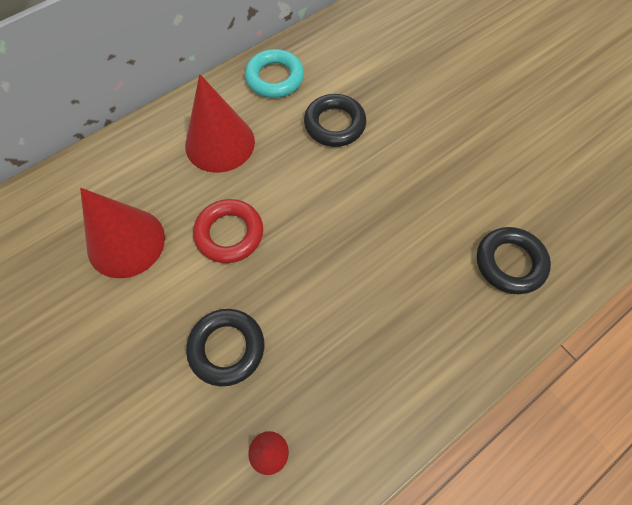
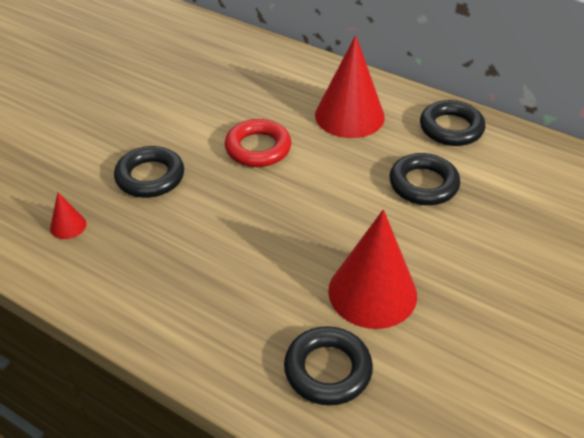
camera: 70 degrees right, 20 degrees down
(126, 242) = (222, 95): red cone -> red cone (372, 292)
(274, 78) = (451, 128): turquoise ring -> black ring

